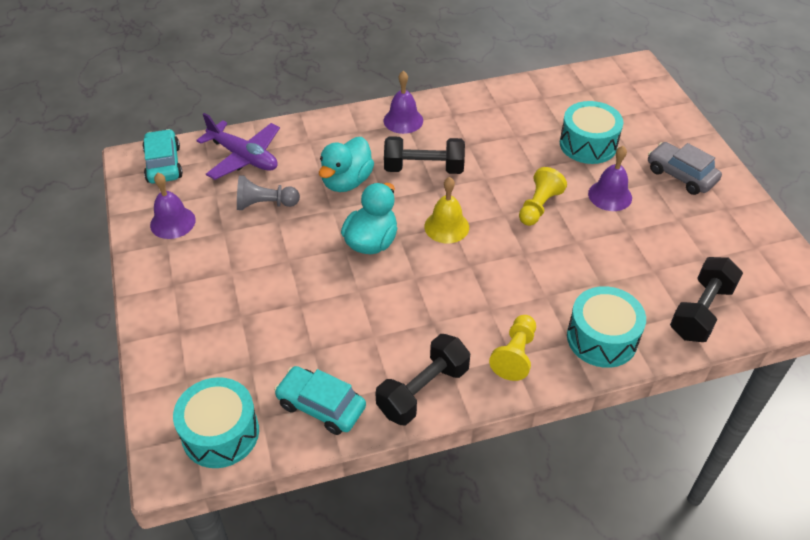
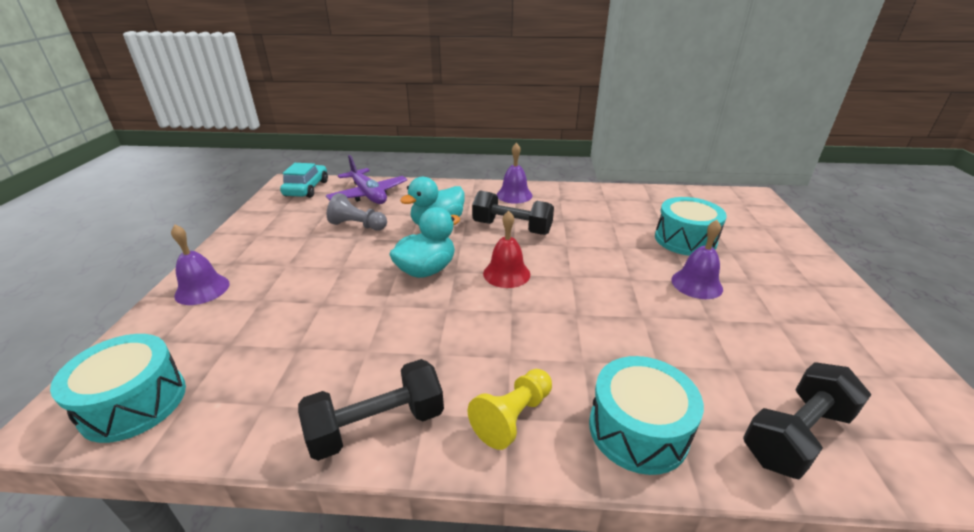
camera: 20 degrees right, 15 degrees down
(172, 222) = (276, 222): purple bell -> purple bell (202, 289)
(321, 406) = (255, 407): turquoise car -> none
(446, 226) = (506, 273): yellow bell -> red bell
(538, 206) = (611, 277): yellow pawn -> none
(681, 175) = (788, 283): grey car -> none

